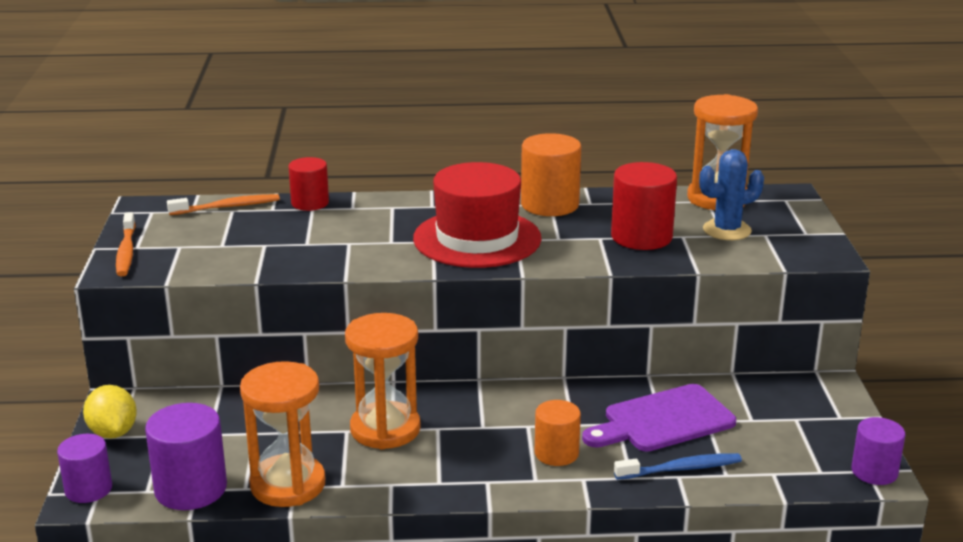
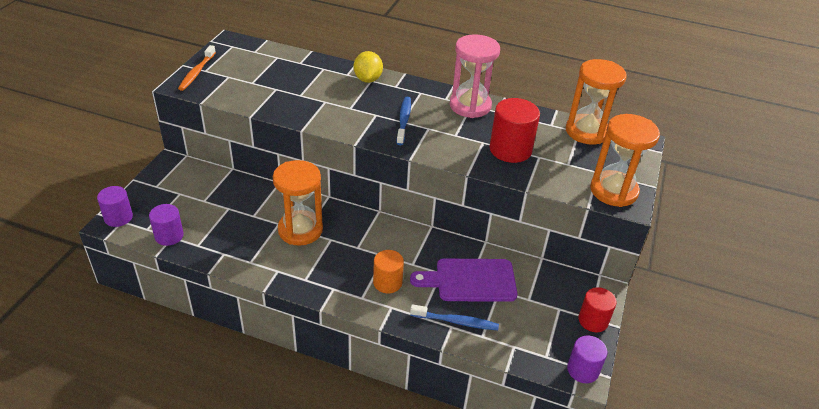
camera: 20 degrees right, 15 degrees up
(113, 433) = (155, 183): yellow lemon -> yellow lemon (368, 79)
(191, 489) = (169, 236): purple cylinder -> purple cylinder, size x0.65
(227, 207) = (275, 54): orange toothbrush -> none
(288, 484) = (221, 251): orange hourglass -> orange hourglass (613, 191)
(310, 203) = (324, 64): red cylinder -> red cylinder (593, 320)
(477, 239) = (404, 120): red hat -> blue toothbrush
(549, 205) = (470, 106): orange cylinder -> pink hourglass
(727, 230) = (573, 161): blue cactus -> none

